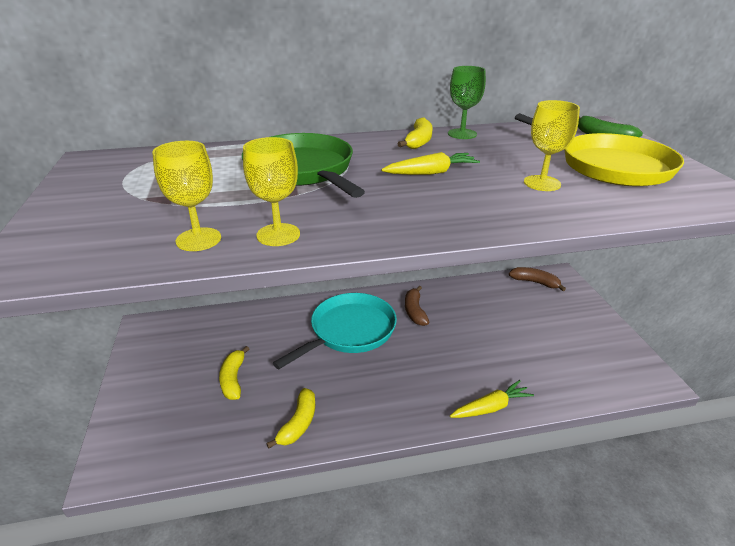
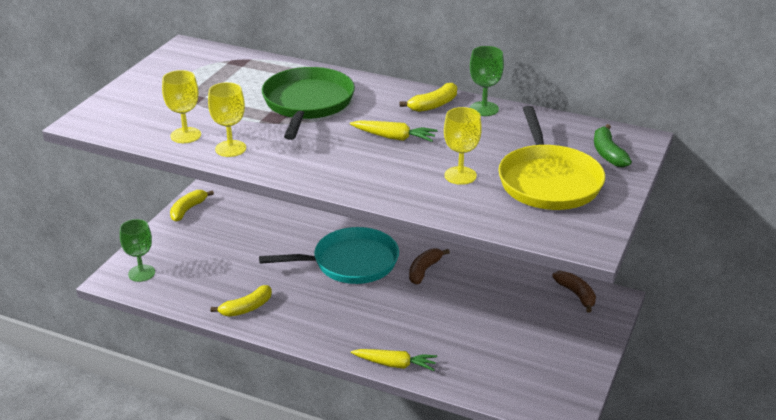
camera: 35 degrees right, 0 degrees up
(141, 443) = (141, 273): none -> green goblet
(233, 379) = (231, 259): yellow banana -> yellow banana (188, 210)

